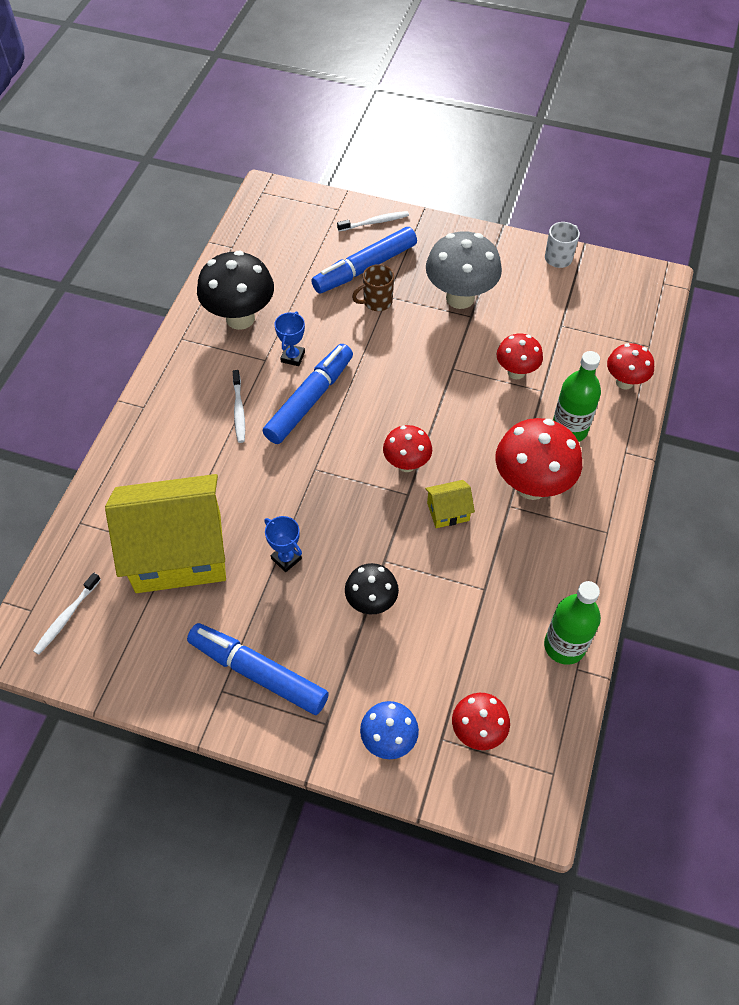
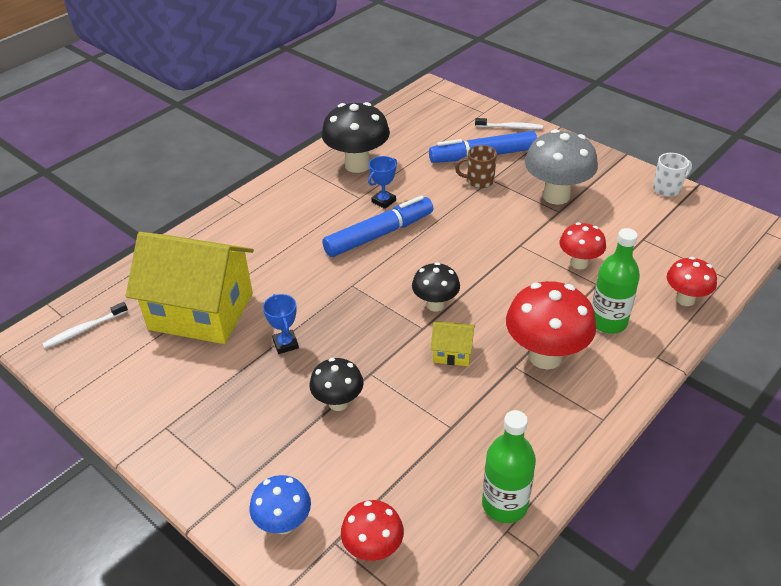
camera: 25 degrees right, 15 degrees down
(239, 410) = (316, 226): white toothbrush -> none
(258, 672) = (205, 424): blue marker -> none
(406, 464) = (435, 305): red mushroom -> black mushroom

